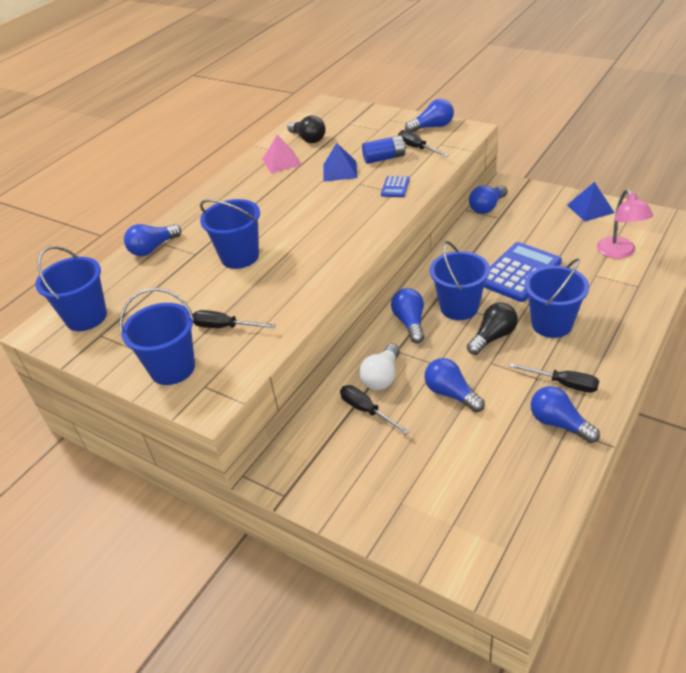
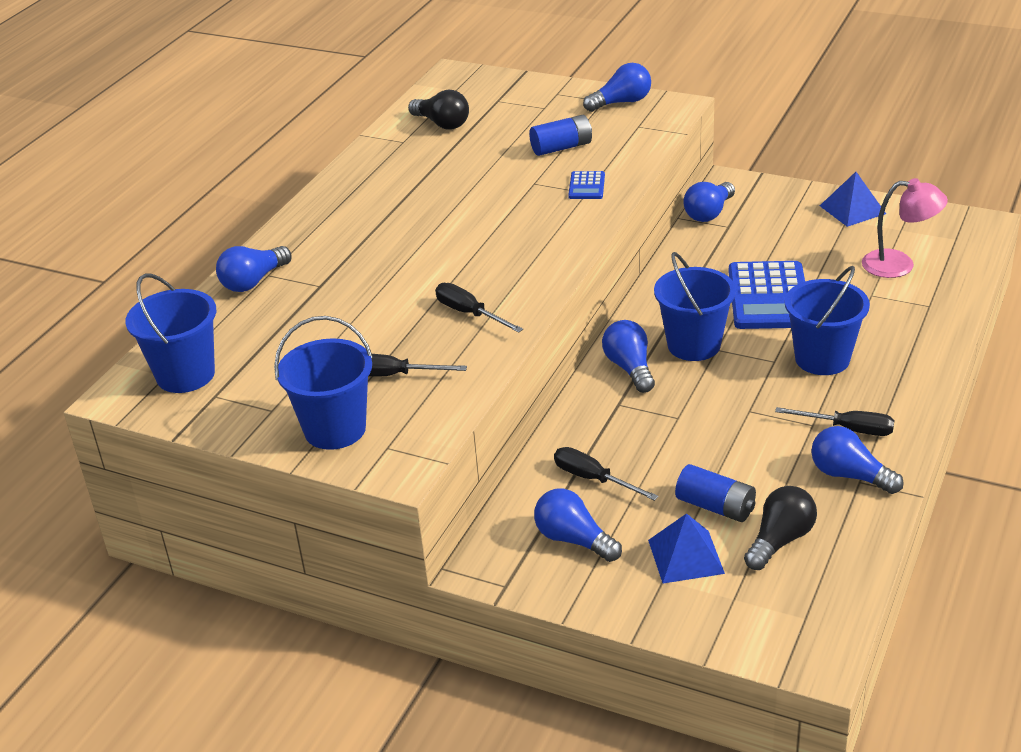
camera: 10 degrees left, 5 degrees down
(240, 257) = (387, 286): blue bucket -> none
(281, 162) = (411, 157): pink pyramid -> none
(340, 171) = (501, 167): blue pyramid -> blue pyramid (685, 556)
(382, 377) = (605, 437): white light bulb -> none
(417, 148) = (605, 132): black screwdriver -> black screwdriver (469, 313)
(451, 394) = (703, 451): blue light bulb -> blue light bulb (574, 540)
(452, 442) = (715, 507): none -> blue battery
(493, 337) = (746, 379): black light bulb -> black light bulb (780, 540)
(519, 273) = (768, 297): blue calculator -> blue calculator turned 150 degrees clockwise
(619, 253) = (899, 265): pink lamp -> pink lamp turned 60 degrees counterclockwise

